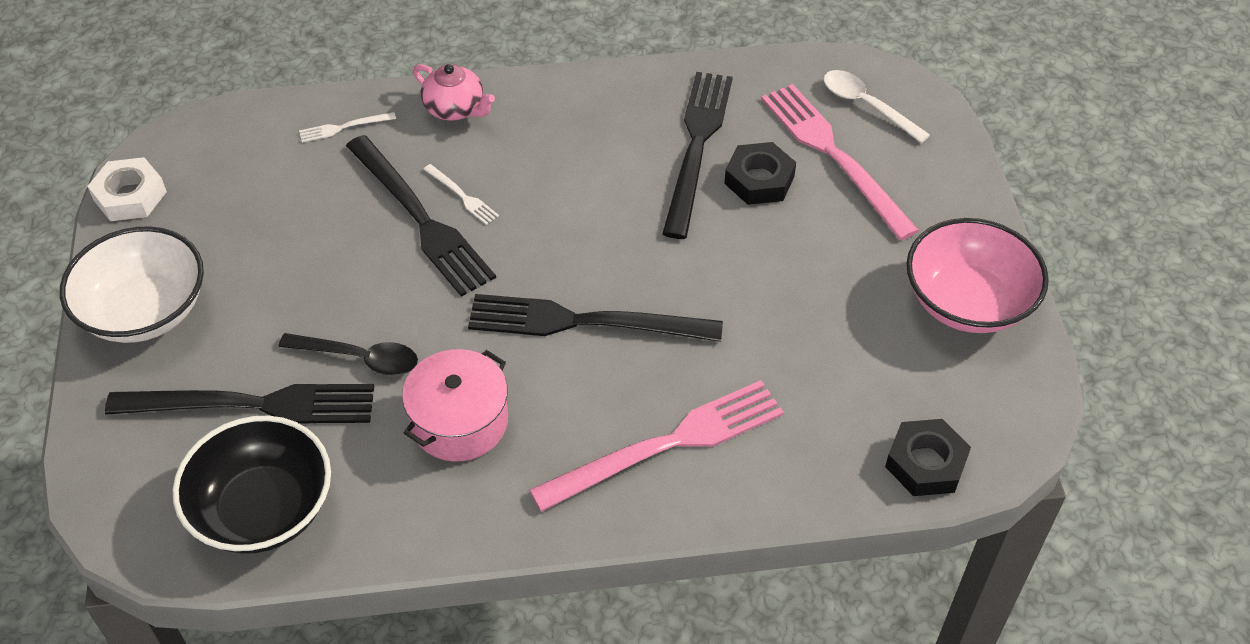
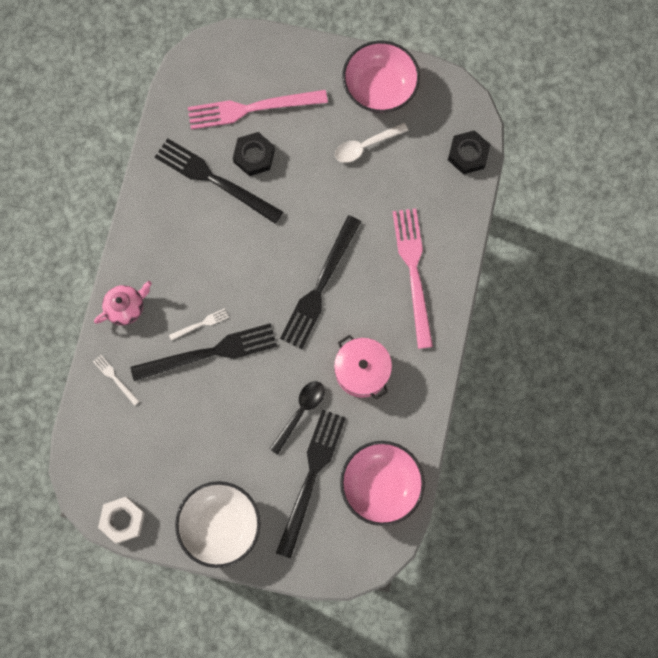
camera: 70 degrees left, 25 degrees up
(263, 509) = (381, 485): black bowl -> pink bowl
(344, 127) = (115, 378): white fork -> white fork turned 135 degrees clockwise
(866, 105) = (220, 74): white spoon -> white spoon (365, 146)

